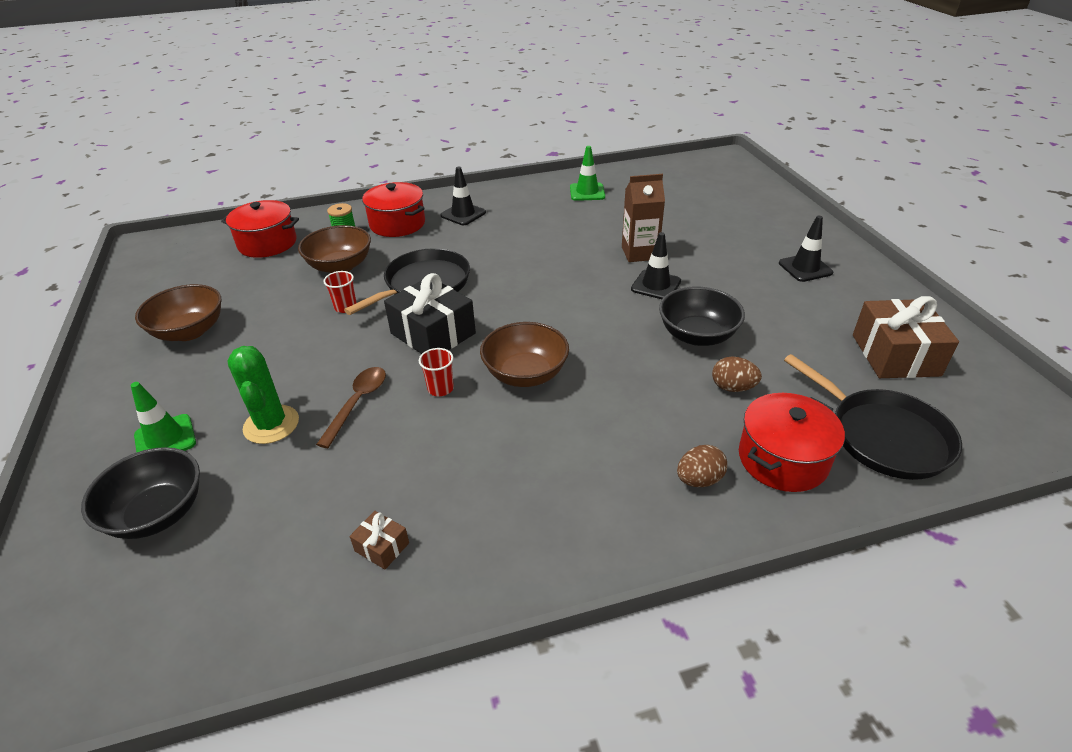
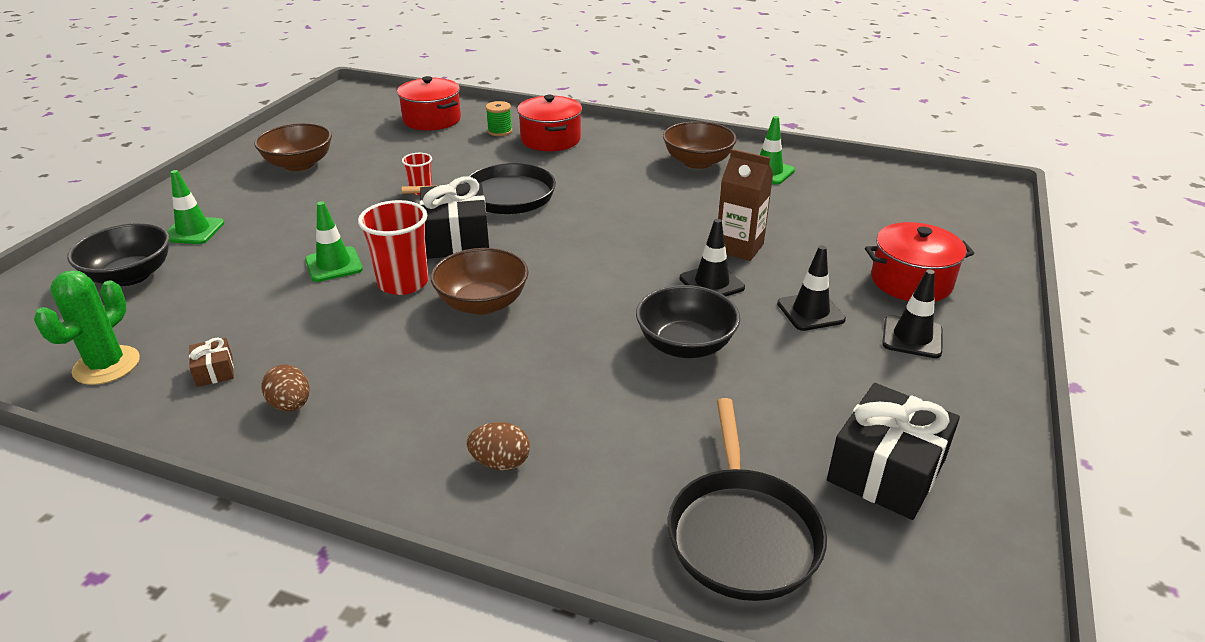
camera: 35 degrees right, 5 degrees down
(271, 424) = (262, 252): green cactus -> green cactus (106, 365)
(340, 266) = (460, 157): brown bowl -> brown bowl (697, 162)
(358, 403) = (334, 265): brown spoon -> green traffic cone
(440, 388) = (403, 283): red cup -> red cup, size x1.85
(463, 214) = (618, 151): black traffic cone -> black traffic cone (810, 312)
(732, 387) = (650, 407): brown egg -> brown egg (291, 405)
(782, 459) = (602, 492): red pot -> red pot (911, 281)
(895, 355) = (886, 470): brown gift -> black gift

